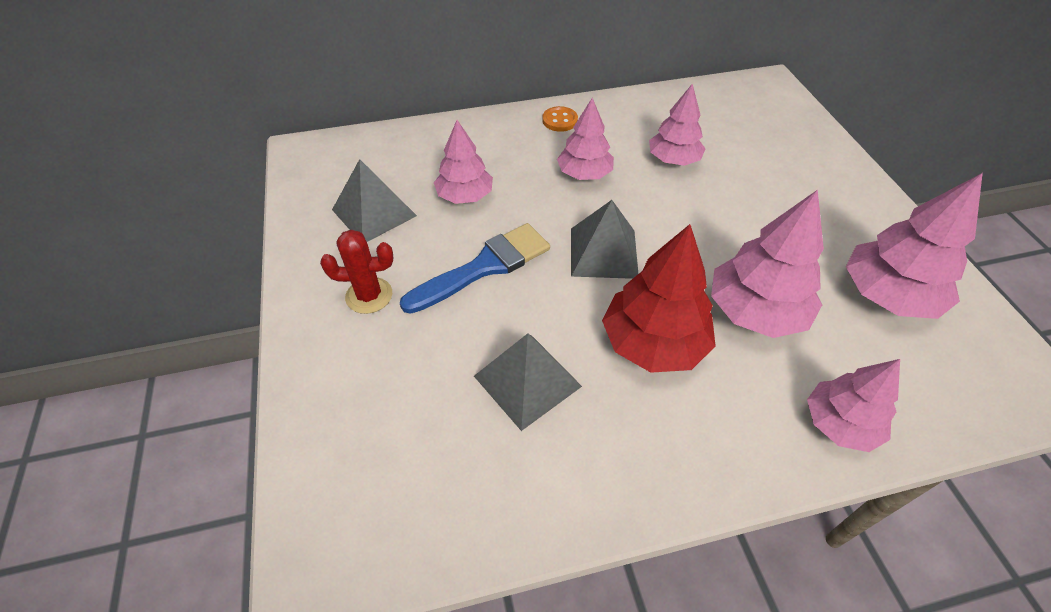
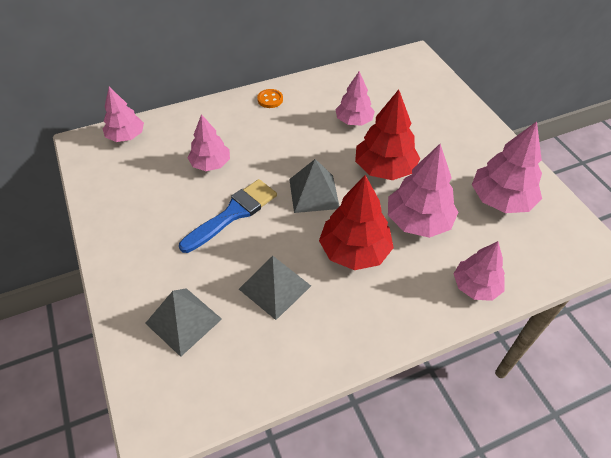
camera: 10 degrees left, 0 degrees up
(369, 295) = (155, 244): red cactus -> none
(374, 212) = (147, 184): grey pyramid -> grey pyramid (183, 321)
(584, 174) = (293, 138): pink tree -> pink tree (126, 136)
(711, 230) = (384, 169): none -> red tree

